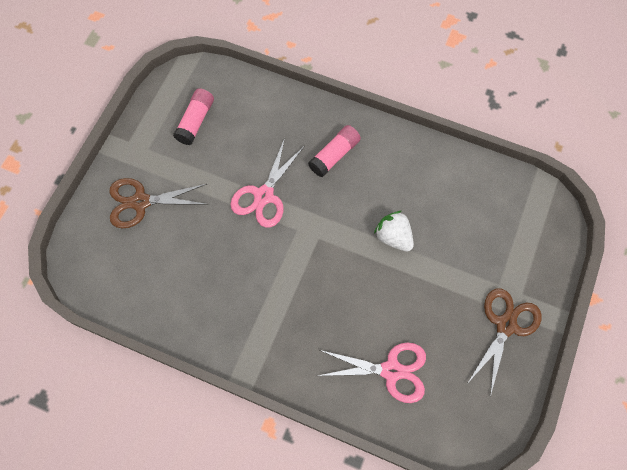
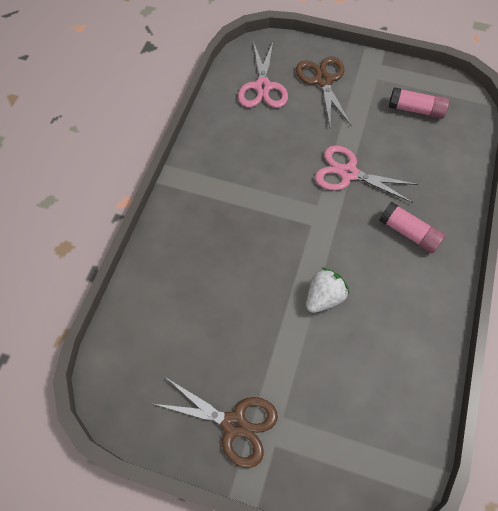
camera: 85 degrees right, 5 degrees down
(391, 371) = (177, 301): pink scissors -> pink scissors (263, 87)

